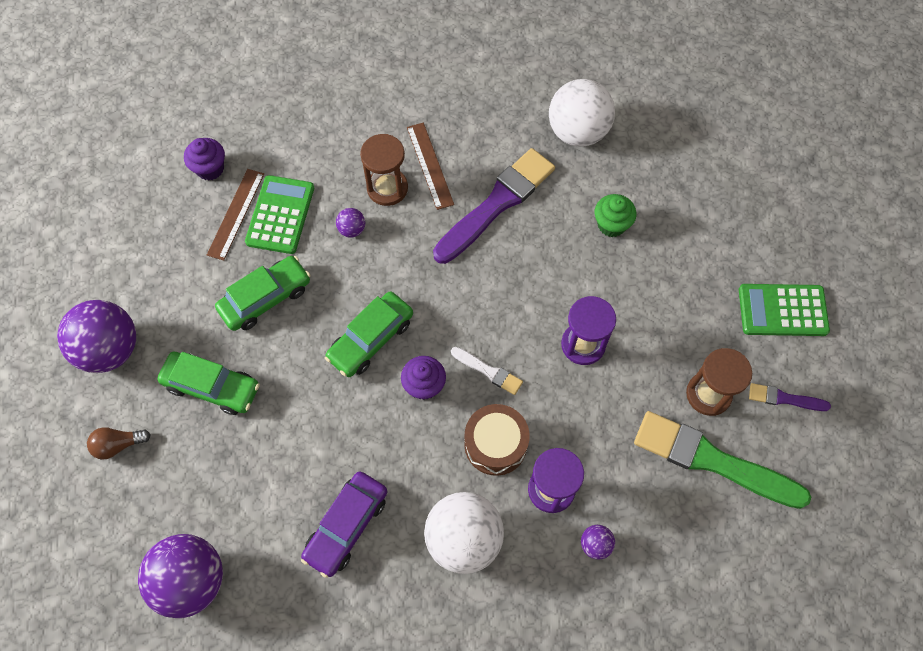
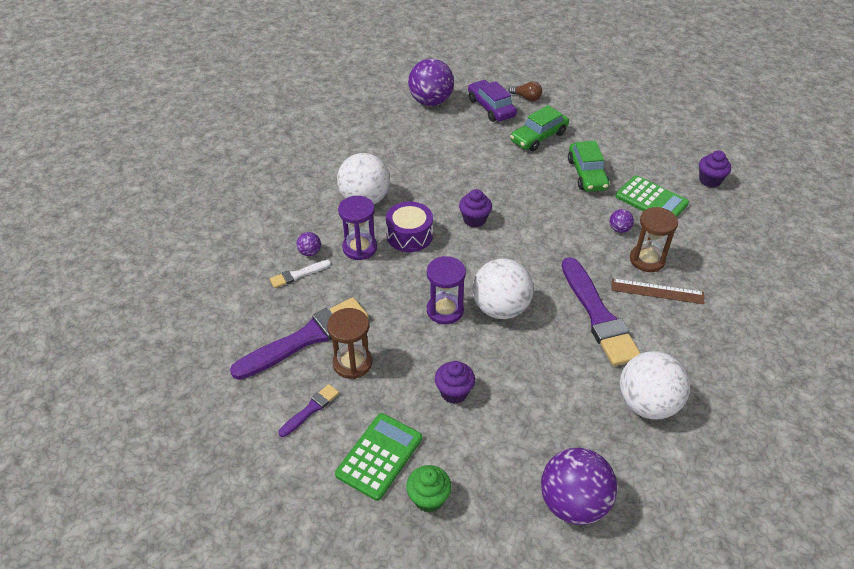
camera: 120 degrees right, 20 degrees down
(110, 349) = (590, 109): purple ball -> purple ball (573, 503)
(118, 445) = (526, 98): brown light bulb -> brown light bulb turned 105 degrees clockwise
(236, 214) = (663, 181): brown ruler -> none
(346, 526) = (413, 159): purple car -> purple car (491, 108)
(371, 339) = (525, 208): green car -> none
(488, 371) = (461, 253): white brush -> white brush (298, 274)
(495, 444) = (409, 235): brown drum -> purple drum
(545, 294) = (500, 308): none -> white ball
(611, 225) = (536, 379): green cupcake -> green cupcake (428, 498)
(674, 285) = (454, 392): none -> purple cupcake
(712, 460) = (306, 338): green brush -> purple brush

